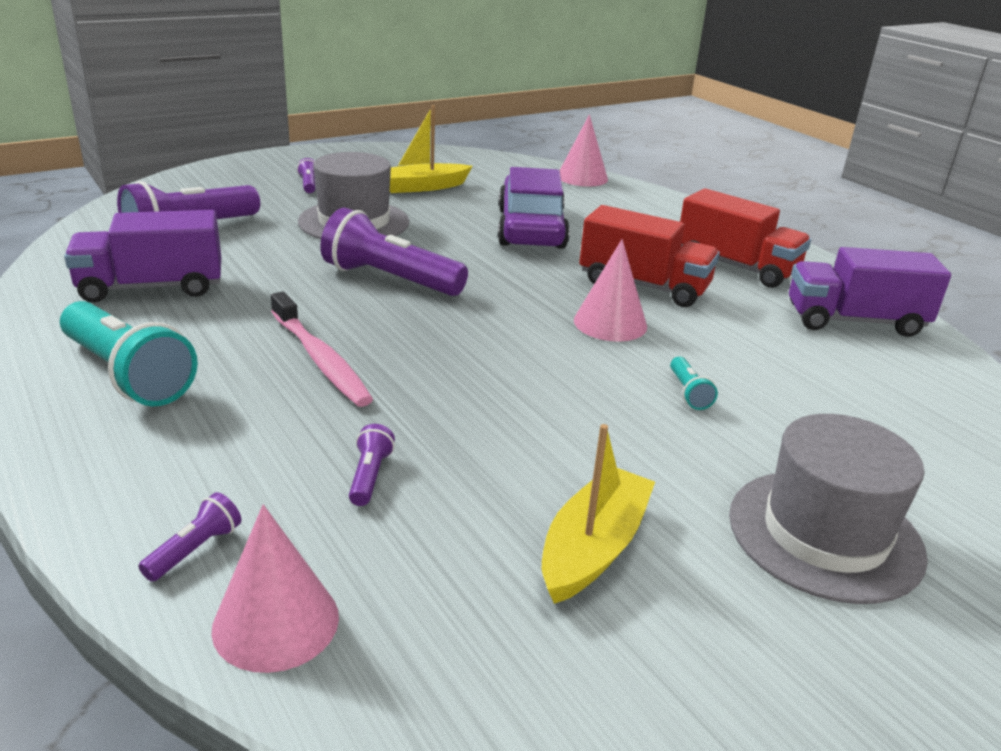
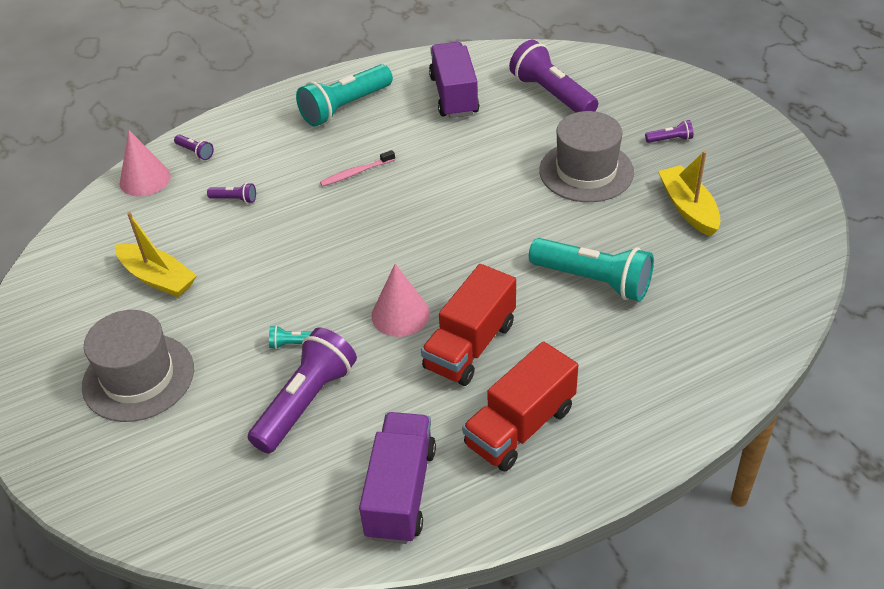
camera: 100 degrees right, 15 degrees up
(320, 359) = (356, 173): pink toothbrush -> pink toothbrush, size x0.62
(390, 279) = (473, 196): purple flashlight -> purple flashlight (306, 402)
(531, 228) = (593, 280): purple car -> turquoise flashlight
(582, 177) = (765, 334): pink cone -> none

